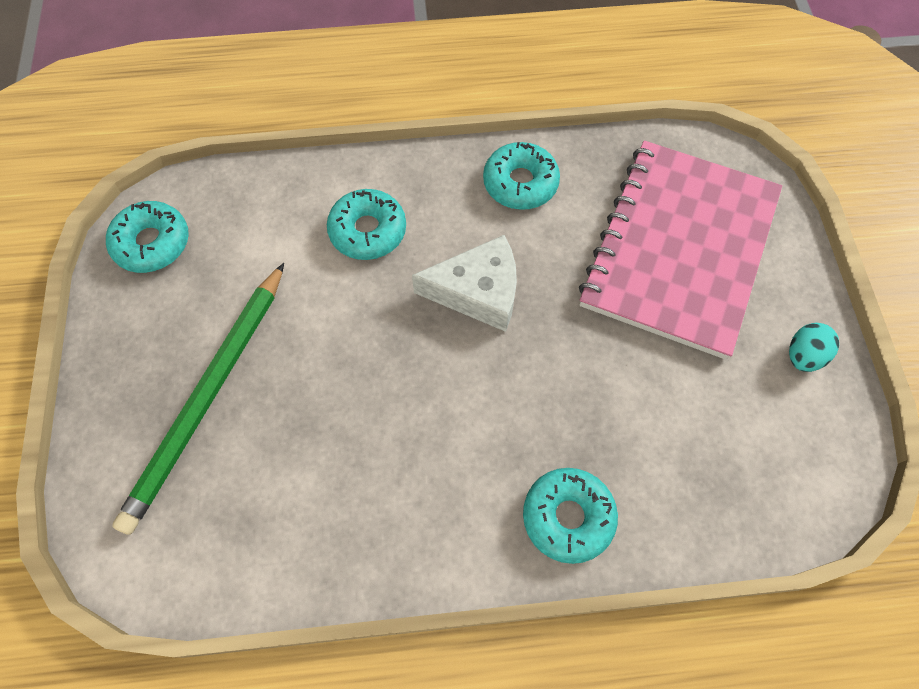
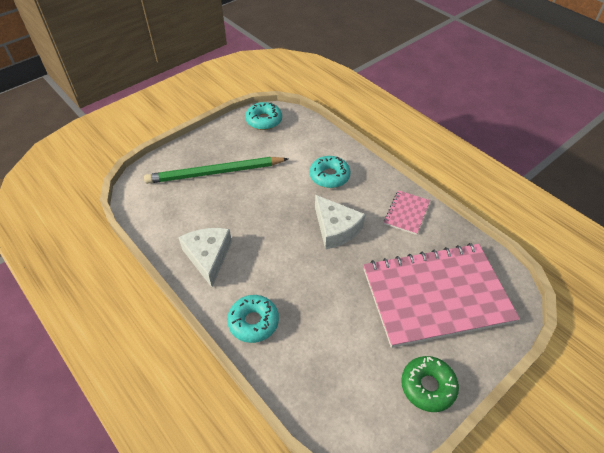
camera: 55 degrees right, 15 degrees down
(392, 515) = (208, 257): none -> white cheese
(520, 183) = (406, 213): turquoise donut -> pink notebook
(803, 356) = (428, 386): turquoise egg -> green donut

